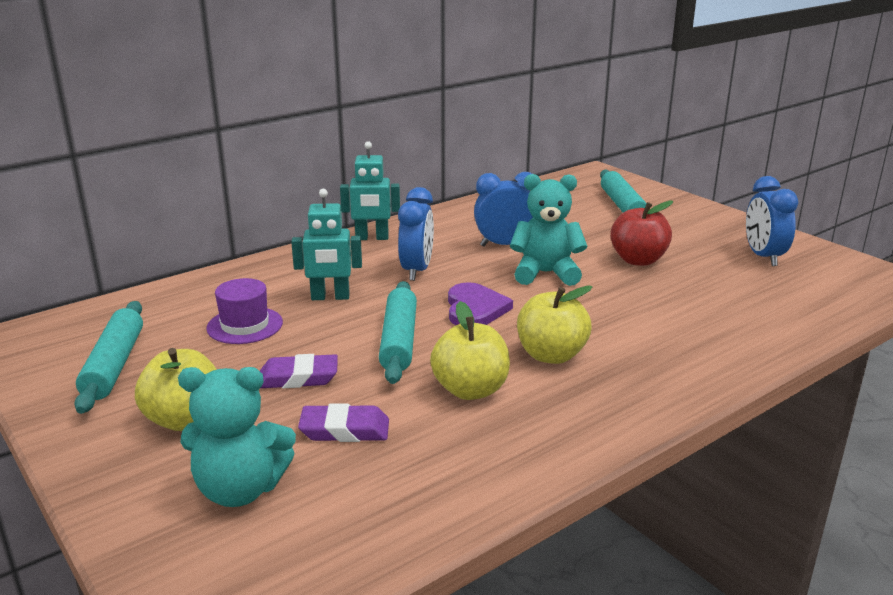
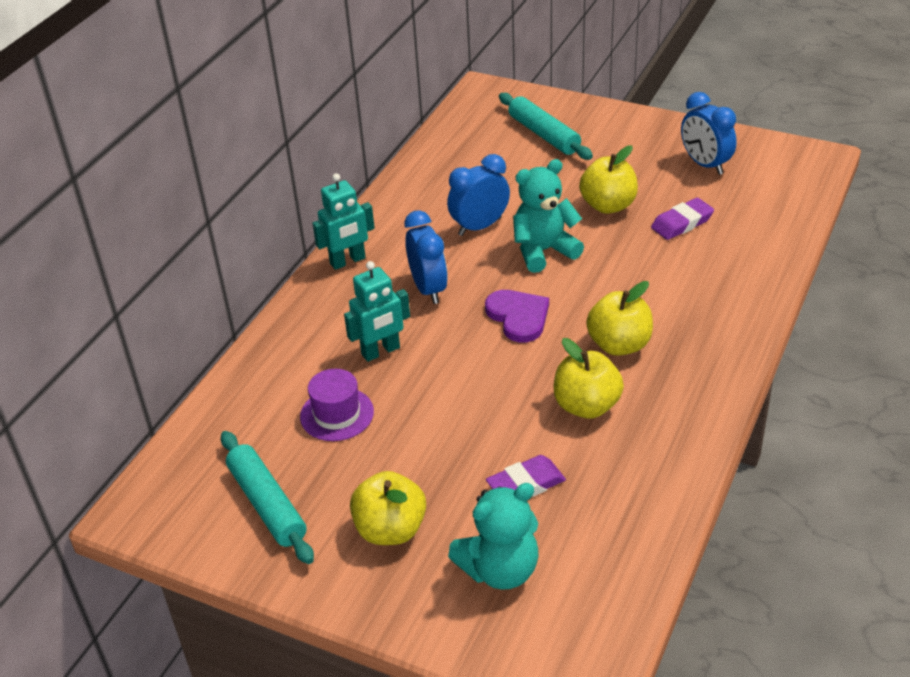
camera: 25 degrees left, 15 degrees up
(298, 378) = (440, 450): purple eraser -> purple eraser (682, 223)
(398, 341) = (486, 378): turquoise rolling pin -> none
(638, 260) = (608, 205): red apple -> yellow apple

